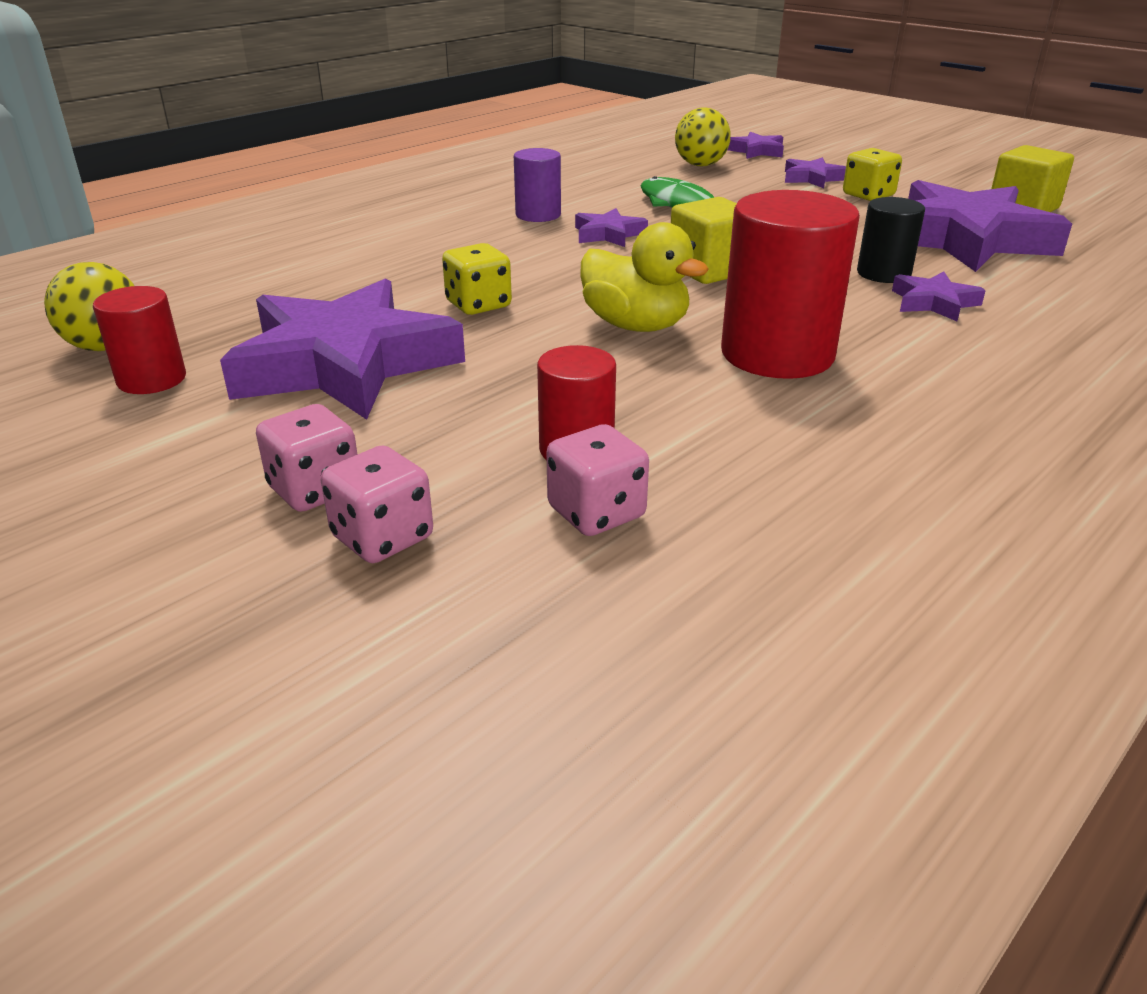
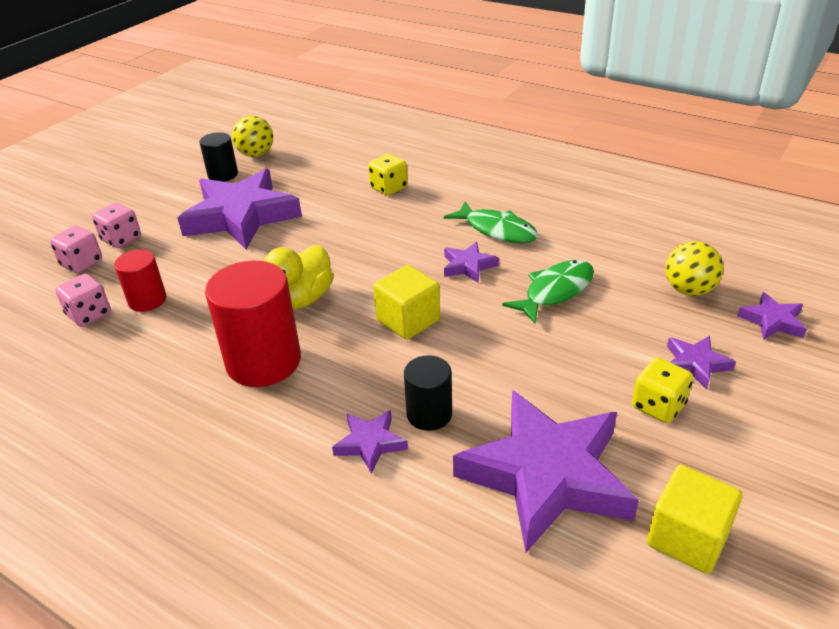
camera: 80 degrees right, 5 degrees up
(152, 379) = (223, 175): red cylinder -> black cylinder
(478, 305) = (323, 238): yellow dice -> yellow dice (389, 188)
(538, 215) = (497, 230): purple cylinder -> green fish

